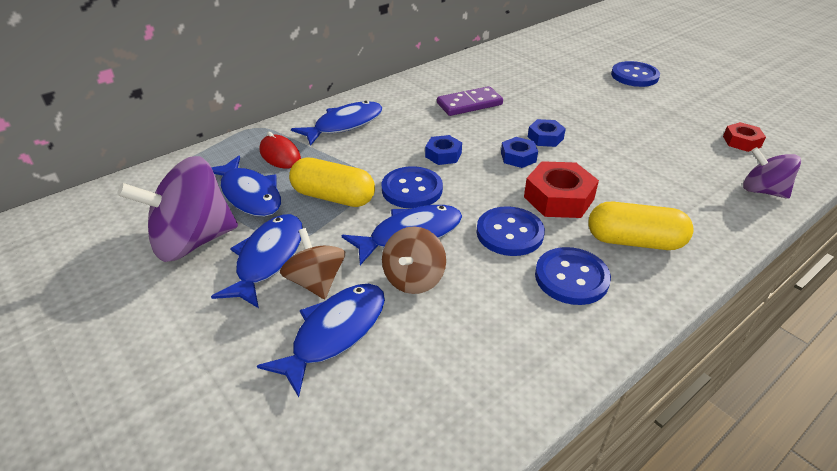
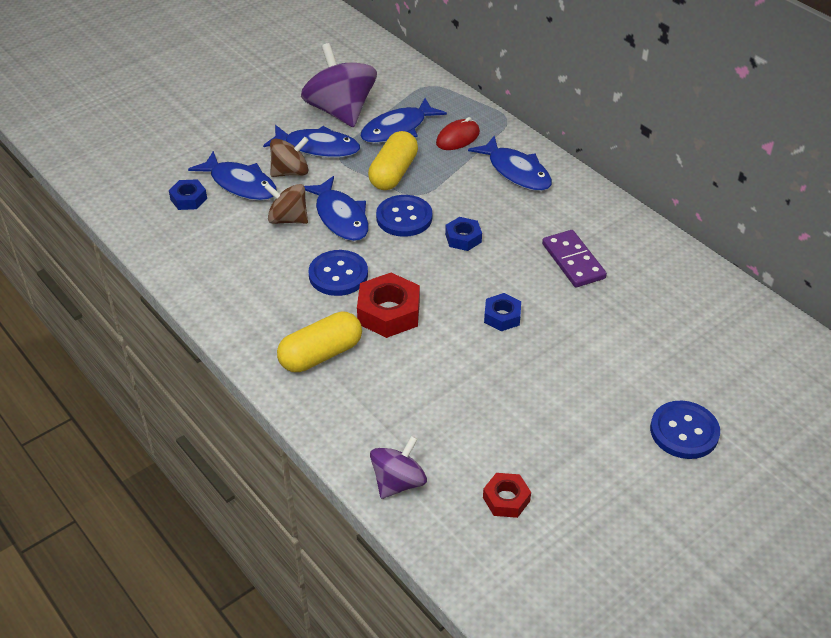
camera: 90 degrees right, 5 degrees up
(518, 157) = (461, 291): blue nut -> blue nut (188, 199)
(571, 278) = (279, 306): blue button -> none
(634, 241) = (321, 354): yellow capsule -> yellow capsule turned 45 degrees clockwise

